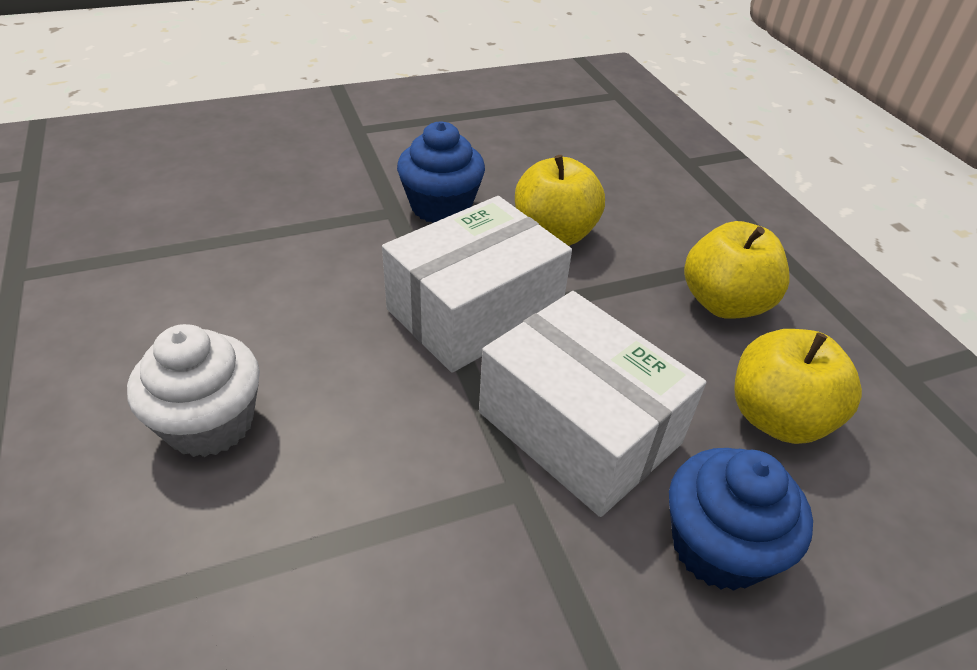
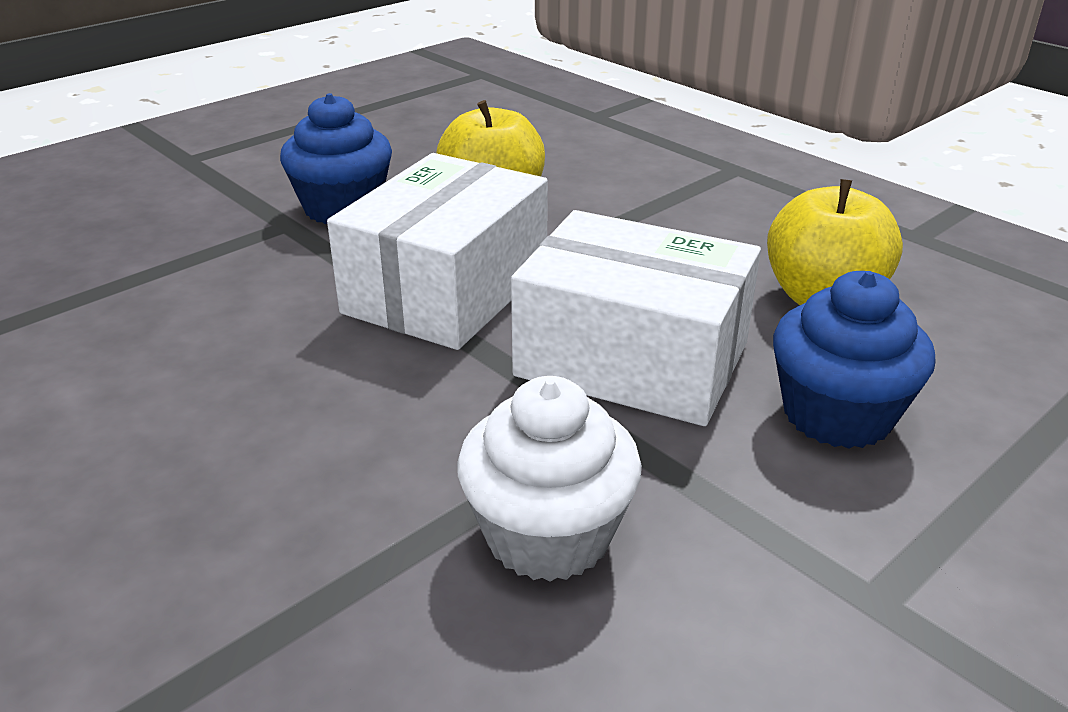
camera: 20 degrees left, 10 degrees down
(210, 423) = (181, 477): white cupcake -> white cupcake (548, 535)
(724, 303) = (710, 221): yellow apple -> none

